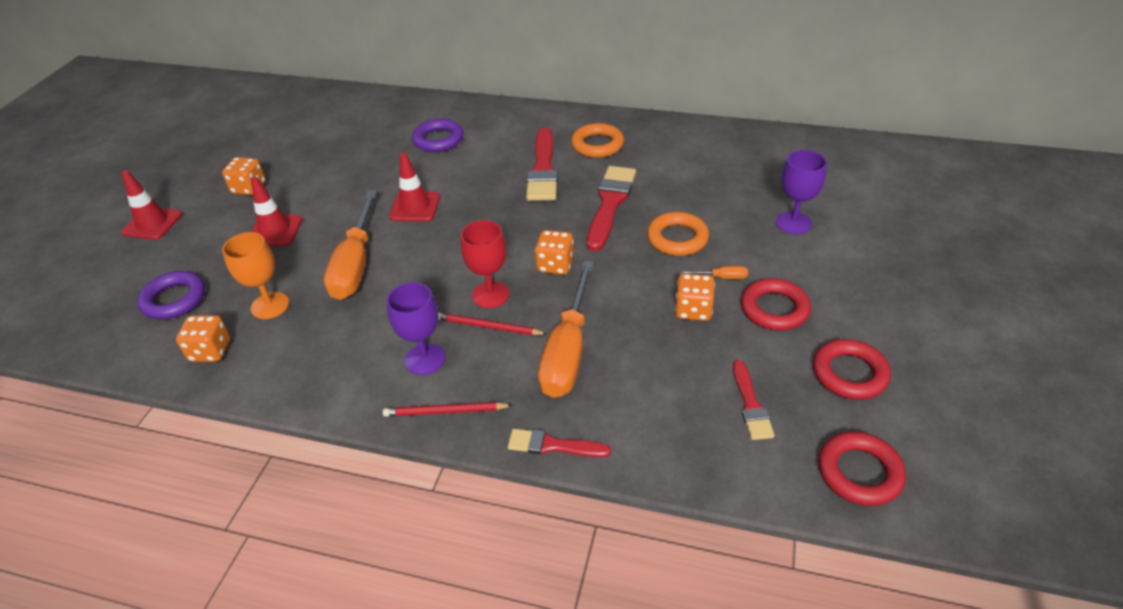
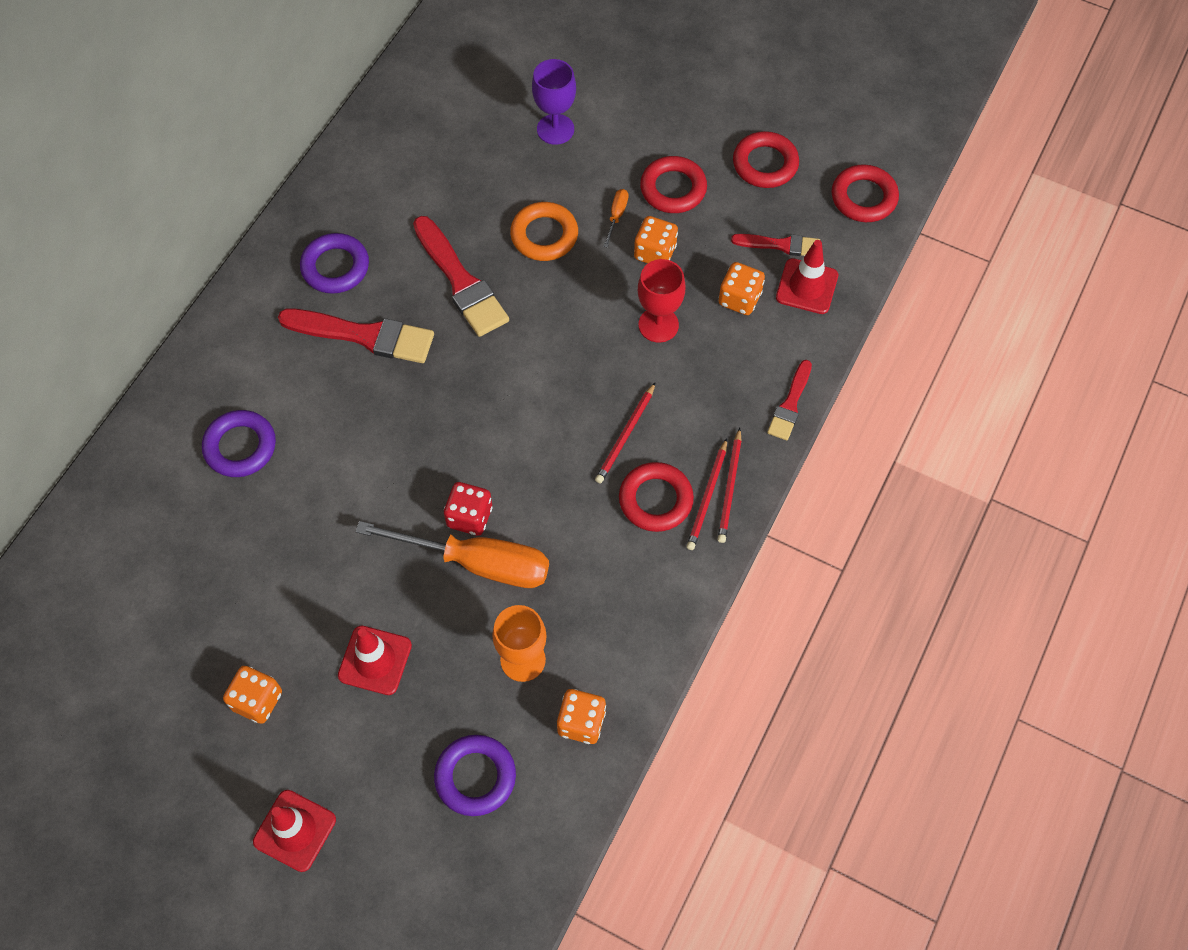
camera: 80 degrees left, 20 degrees up
(395, 252) = (469, 517): none -> red dice
(415, 207) = (386, 489): red traffic cone -> red traffic cone (807, 286)
(425, 359) = (655, 500): purple goblet -> red ring
(433, 396) = (707, 497): none -> red pencil
(490, 295) = (577, 426): red goblet -> red goblet (658, 325)
(555, 265) = (549, 356): orange dice -> orange dice (739, 299)
(568, 351) = (679, 370): orange screwdriver -> none
(597, 145) = (335, 267): orange ring -> purple ring
(610, 204) = (461, 281): red brush -> red brush turned 150 degrees counterclockwise

